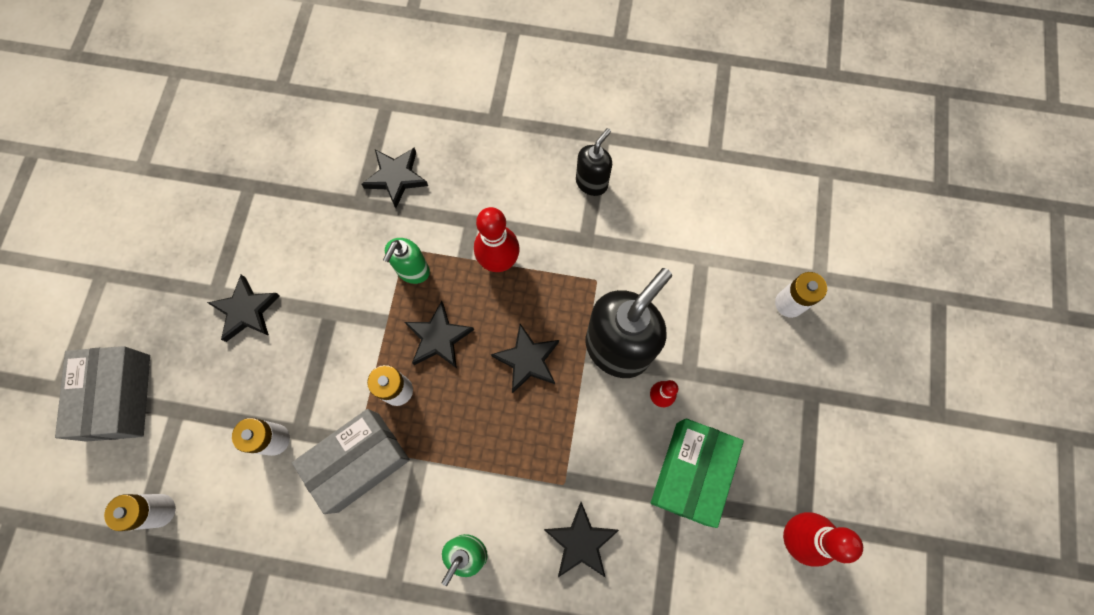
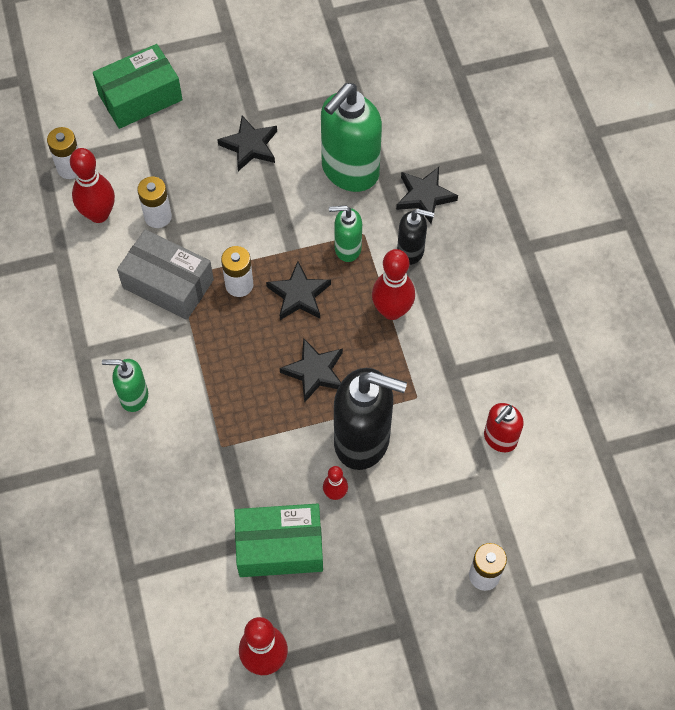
camera: 65 degrees right, 10 degrees down
(118, 397) = (140, 97): grey box -> green box
(235, 502) = (99, 214): none -> red bowling pin
(331, 230) = (349, 171): none -> green soap dispenser
(581, 542) = (180, 479): black star -> none
(592, 183) = (509, 354): black soap dispenser -> black soap dispenser (411, 251)
(668, 230) = (499, 439): none -> red soap dispenser

